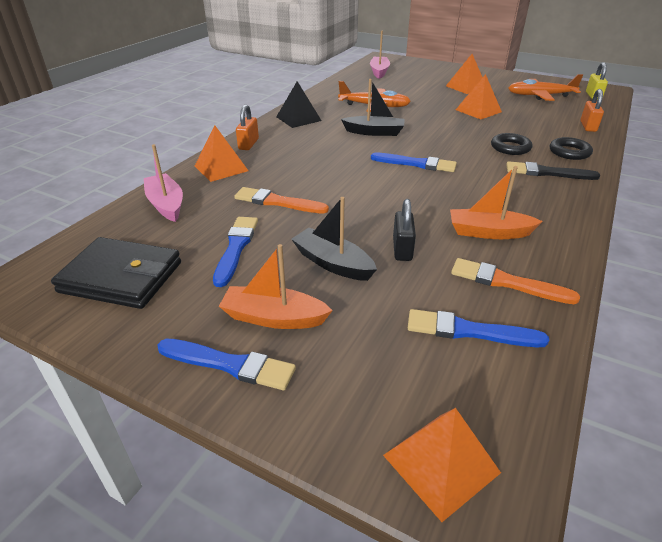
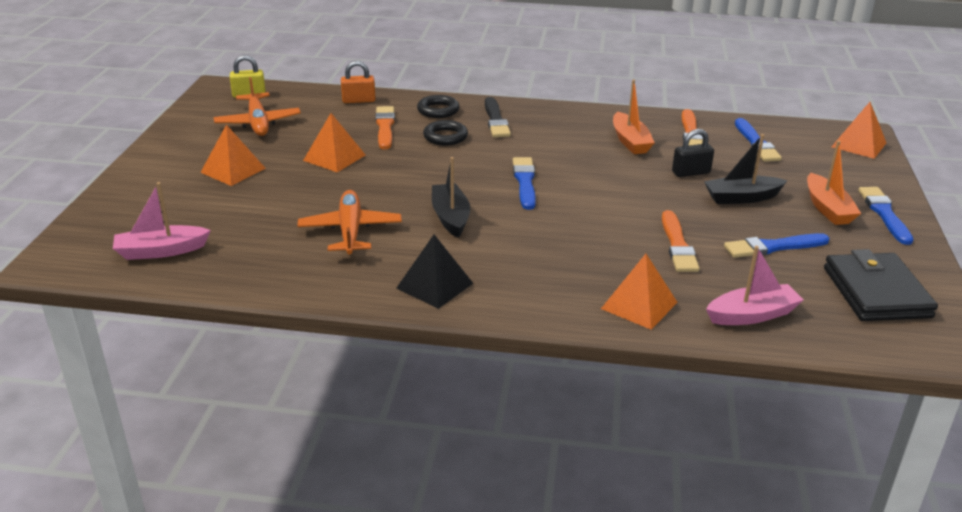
camera: 110 degrees left, 5 degrees down
(166, 204) = (752, 315): pink boat -> pink boat turned 150 degrees counterclockwise
(248, 144) = (554, 305): orange padlock -> none
(333, 263) = (742, 198): black boat -> black boat turned 60 degrees clockwise
(532, 129) = (385, 127): none -> orange brush

